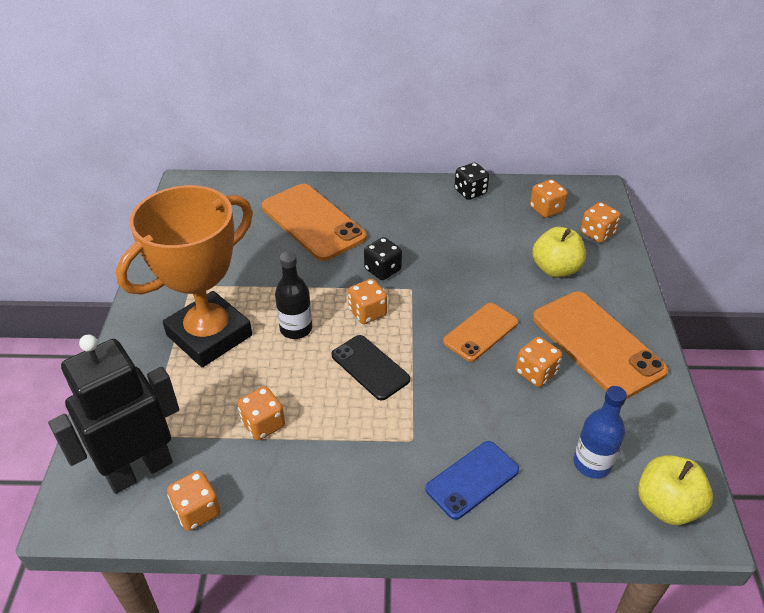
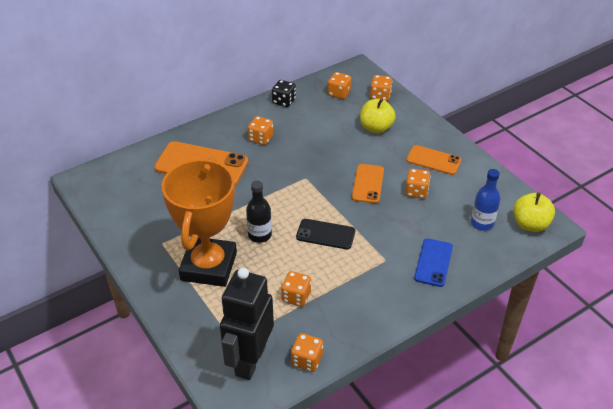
camera: 35 degrees left, 0 degrees up
(367, 312) = (293, 204): orange dice -> orange dice (261, 138)
(382, 270) = (277, 174): black dice -> none
(597, 344) = (433, 160): orange phone -> orange phone, size x0.59

